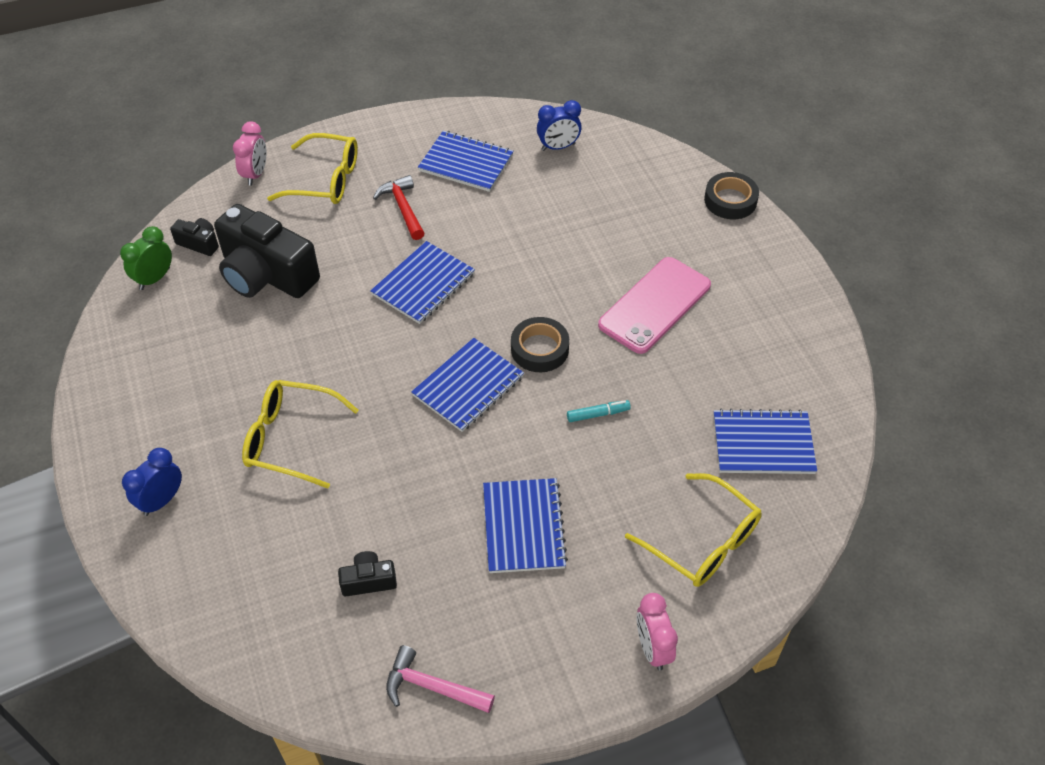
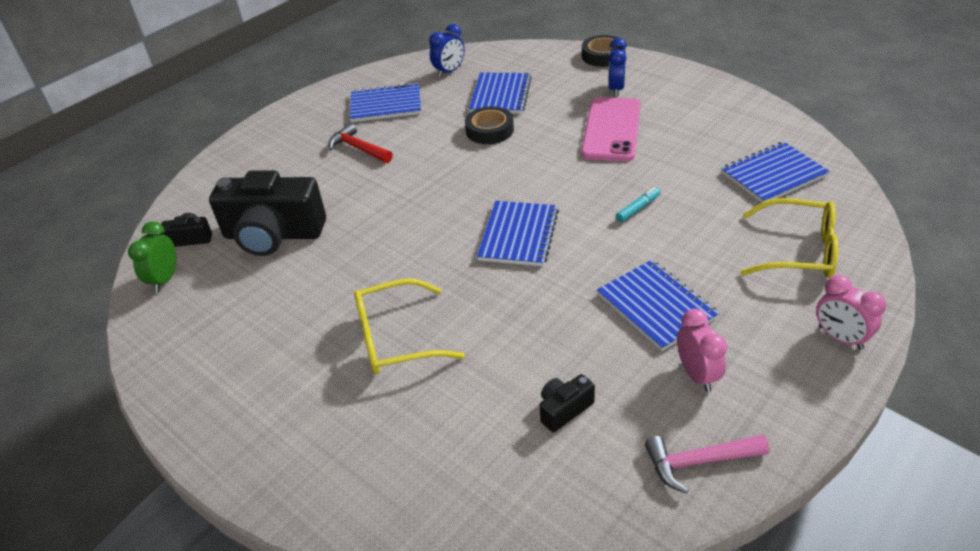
camera: 25 degrees left, 10 degrees down
(161, 500) = (307, 445): blue clock -> blue clock (616, 89)
(255, 174) = (208, 175): pink clock -> pink clock (697, 375)
(325, 180) = (274, 156): yellow glasses -> none
(423, 284) = (419, 187): blue notebook -> blue notebook (500, 95)
(539, 349) = (552, 189): black tape -> black tape (489, 130)

